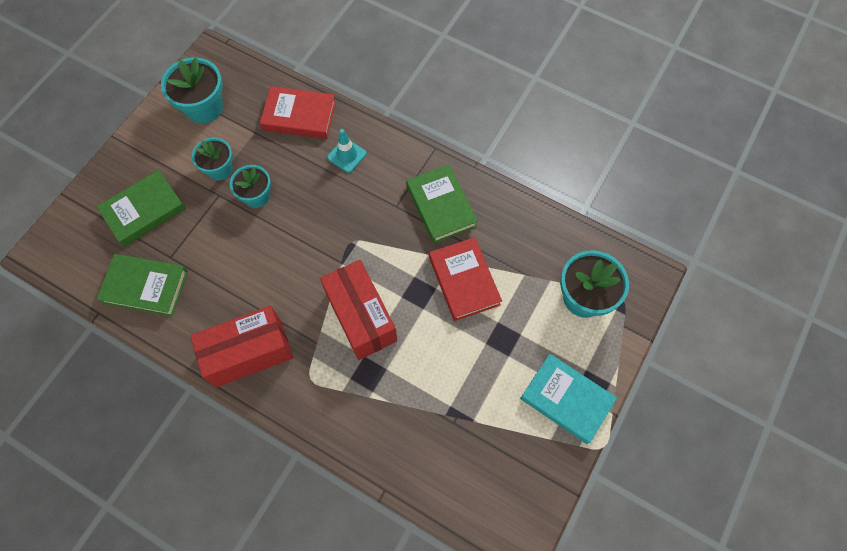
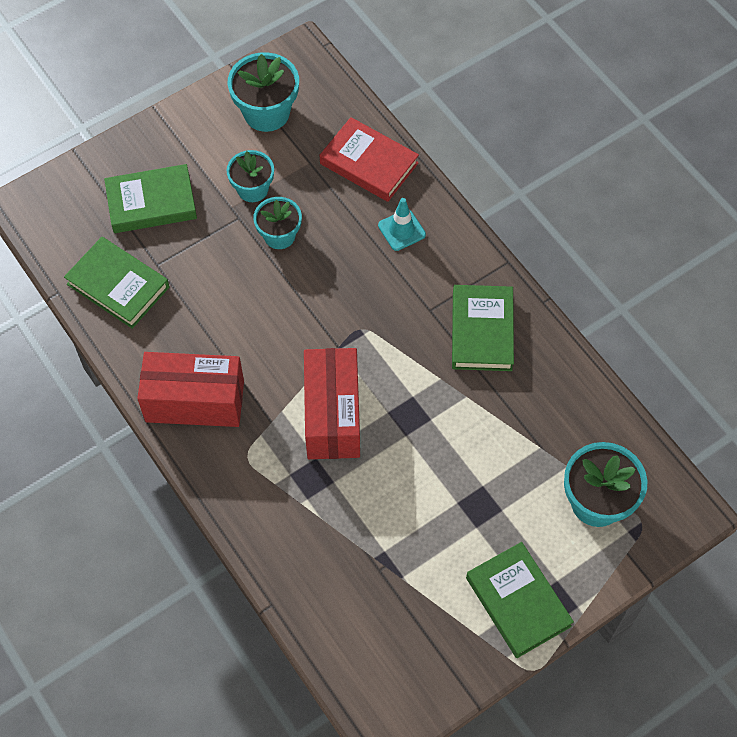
camera: 25 degrees right, 5 degrees down
(464, 281) = (467, 425): red book -> none
(566, 399) = (518, 602): turquoise book -> green book

